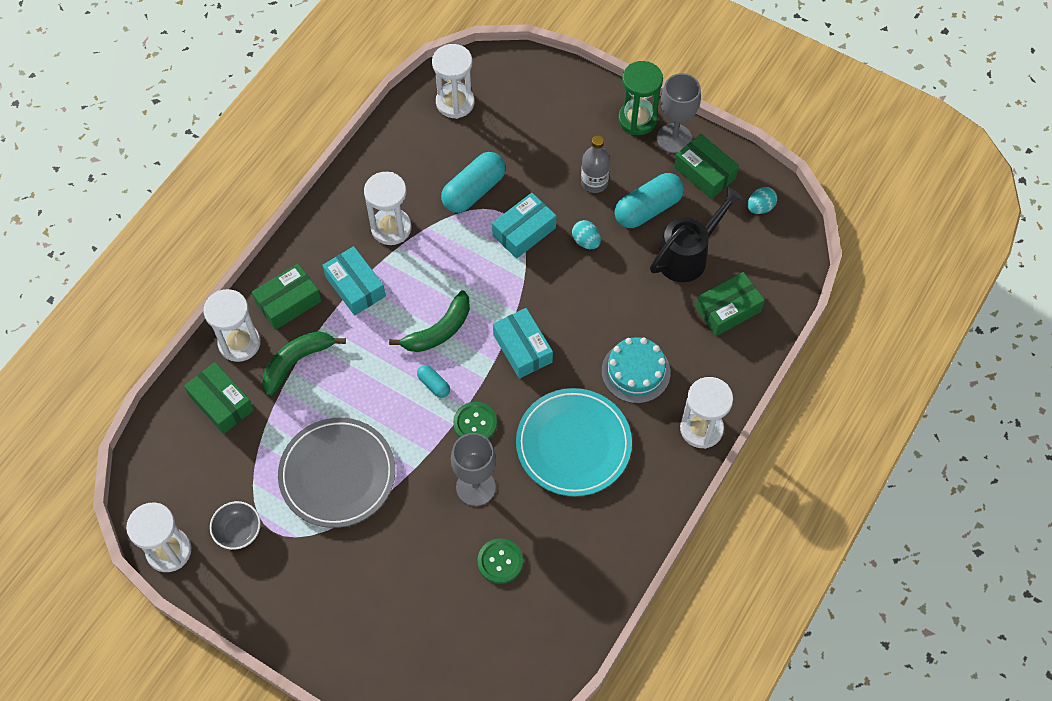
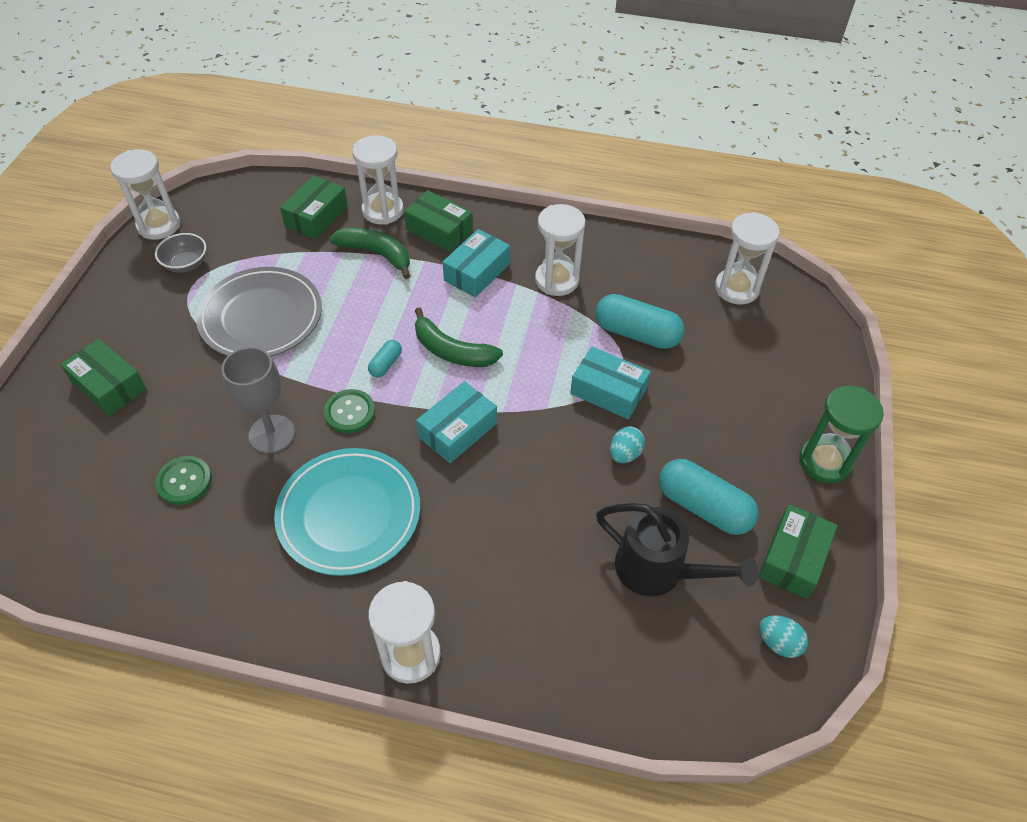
camera: 70 degrees right, 10 degrees down
(594, 182) = (709, 441): grey bottle -> none
(636, 371) = (468, 554): turquoise cake -> none
(674, 138) = (822, 509): grey goblet -> none
(728, 309) = (600, 642): green box -> green box (109, 386)

